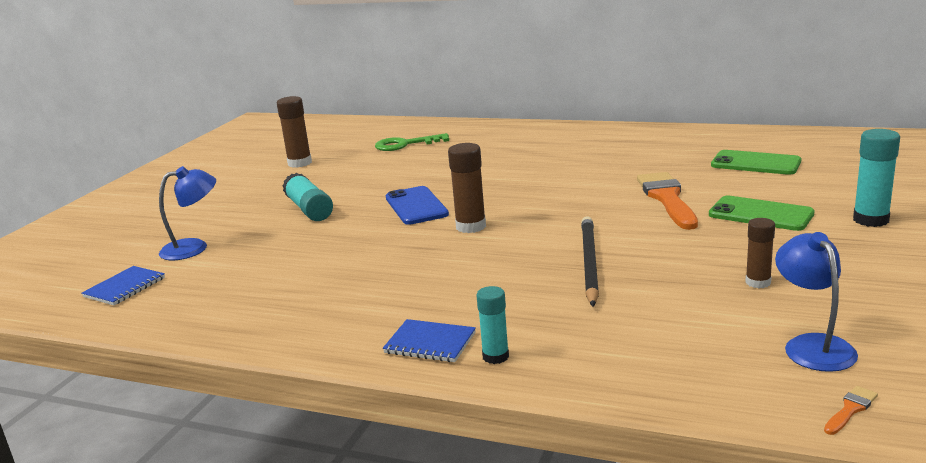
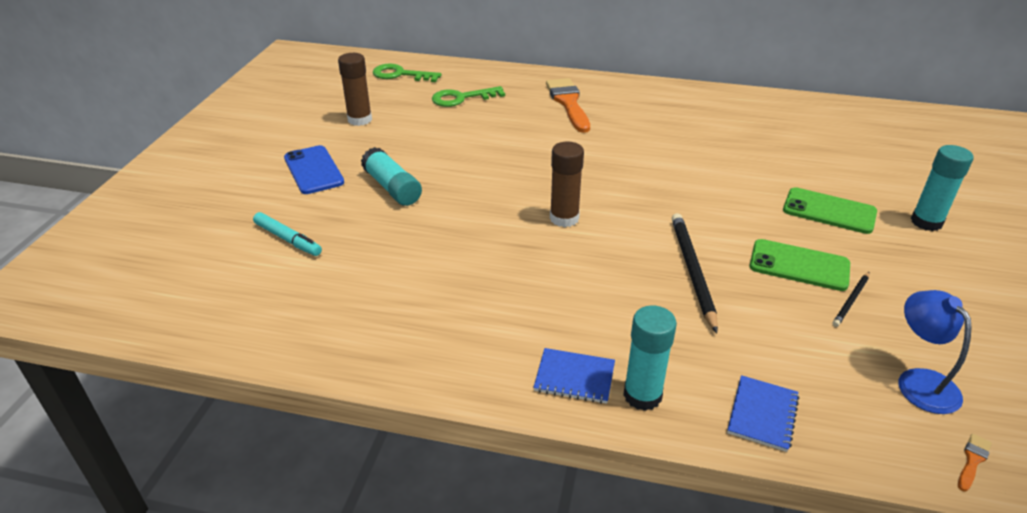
camera: 10 degrees left, 15 degrees up
(125, 287) = (232, 296): blue notebook -> blue notebook (762, 414)
(194, 247) = (288, 239): blue lamp -> turquoise marker
(353, 130) = (400, 75): none -> green key
(416, 206) = (501, 187): blue phone -> blue phone (314, 170)
(495, 356) = (642, 395): turquoise glue stick -> turquoise glue stick, size x1.54
(667, 198) = (739, 187): orange brush -> orange brush (568, 103)
(755, 163) = (806, 143): green phone -> green phone (799, 265)
(758, 282) = (851, 300): brown glue stick -> black pencil

